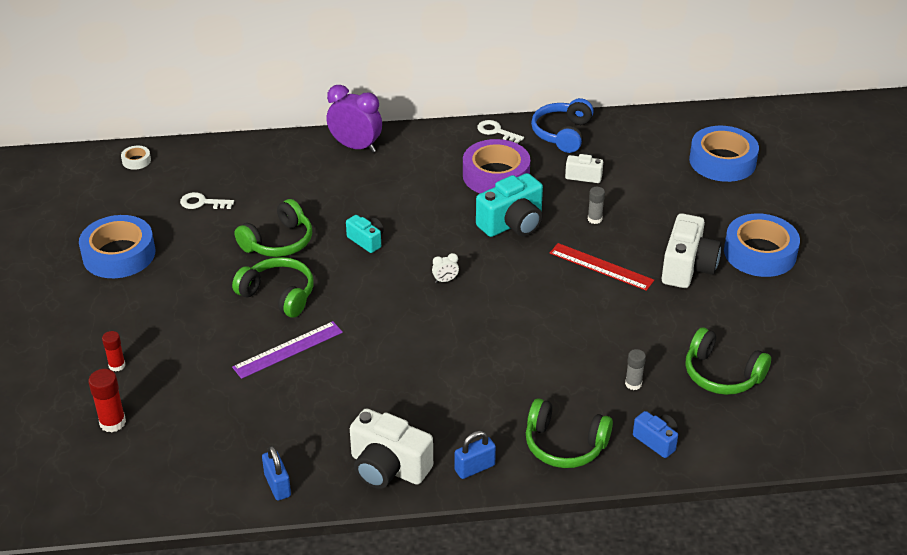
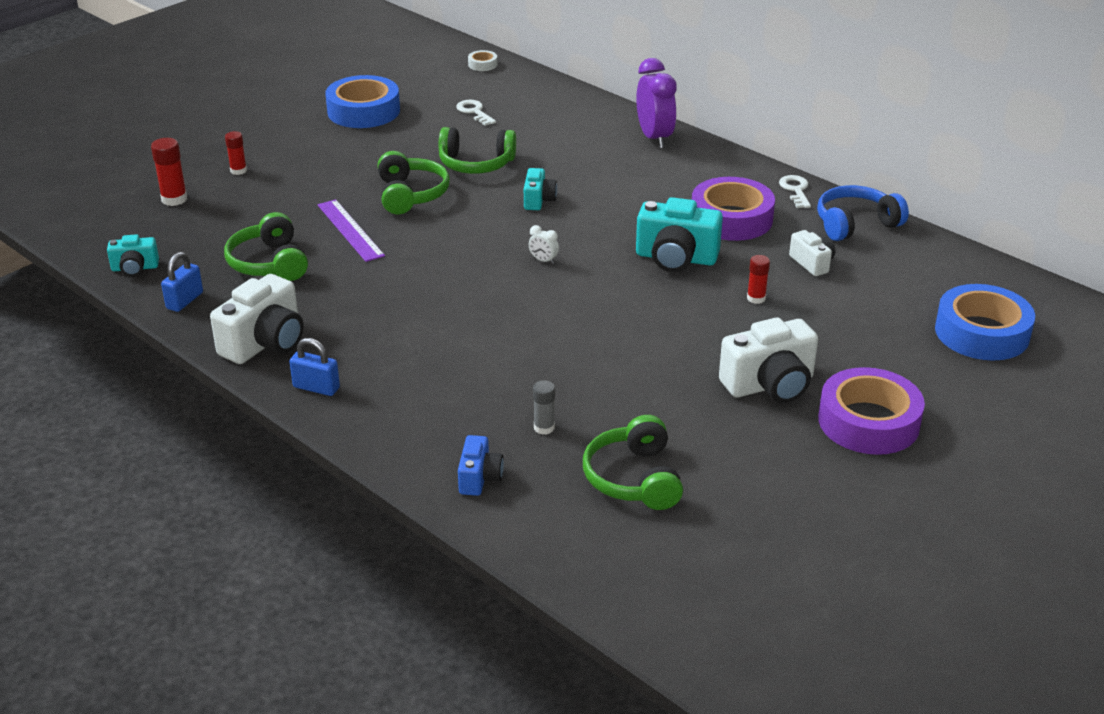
camera: 50 degrees right, 5 degrees down
(193, 493) = (135, 268): none -> turquoise camera
(288, 349) = (350, 230): purple ruler -> purple ruler turned 45 degrees clockwise
(388, 467) = (265, 343): white camera -> white camera turned 135 degrees counterclockwise
(564, 445) = (406, 424): green headphones -> green headphones (269, 263)
(594, 219) = (756, 298): grey glue stick -> red glue stick
(601, 267) = (690, 333): red ruler -> none
(760, 253) = (868, 422): blue tape -> purple tape

